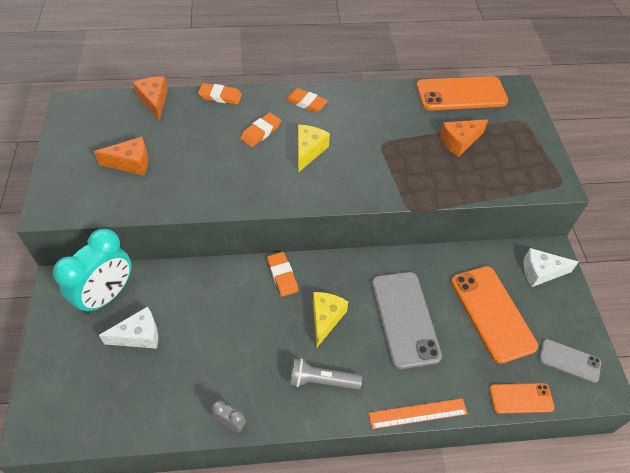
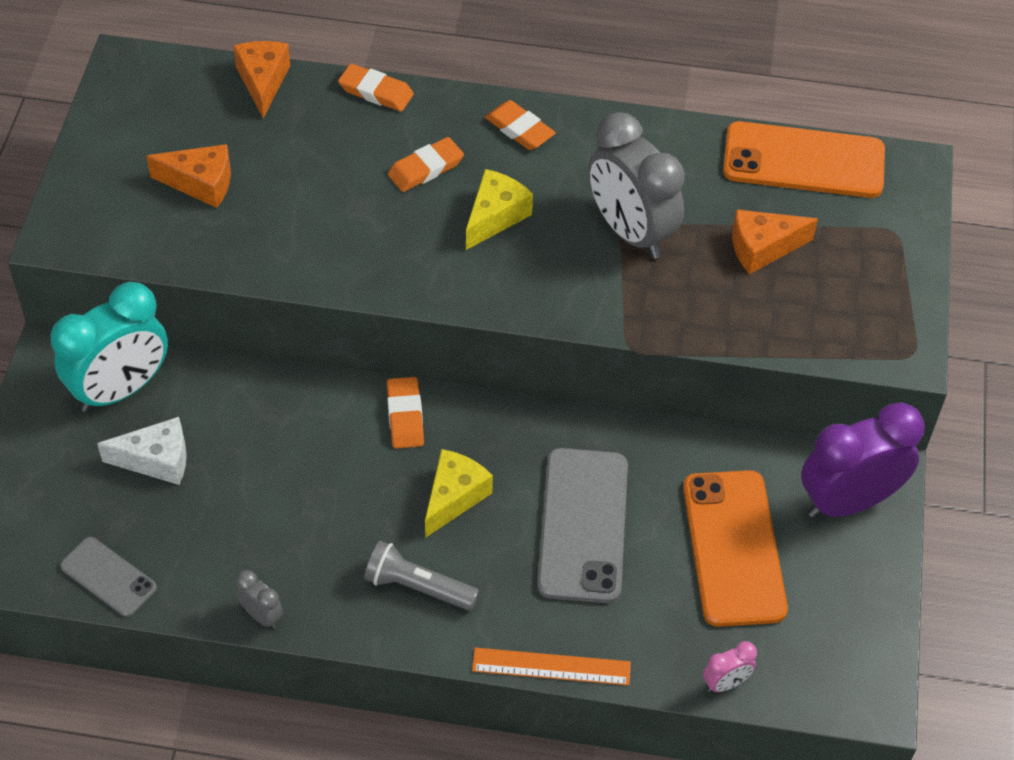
camera: 15 degrees right, 0 degrees up
(386, 146) = (630, 232): none -> grey clock
(521, 398) = (726, 683): orange phone -> pink clock
(541, 272) = (848, 501): white cheese -> purple clock
(569, 360) = (832, 647): grey phone -> grey phone (108, 577)

